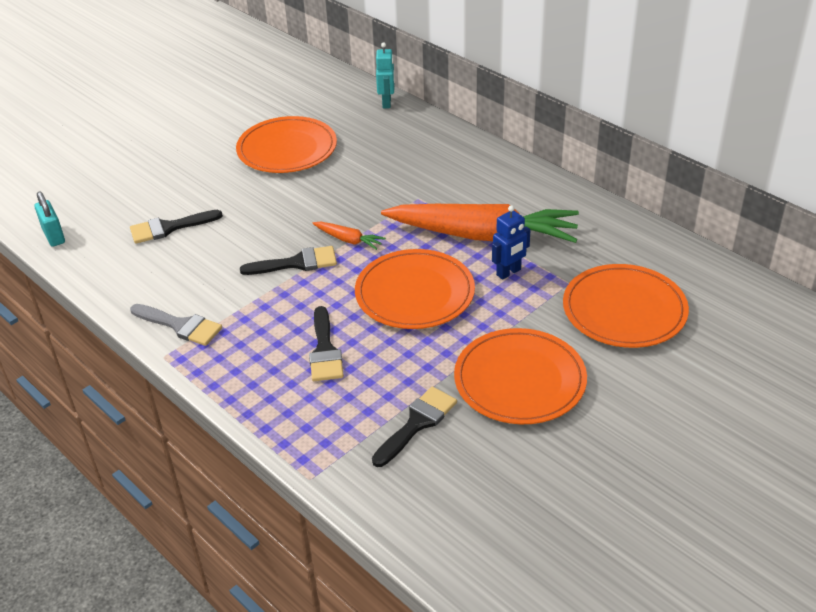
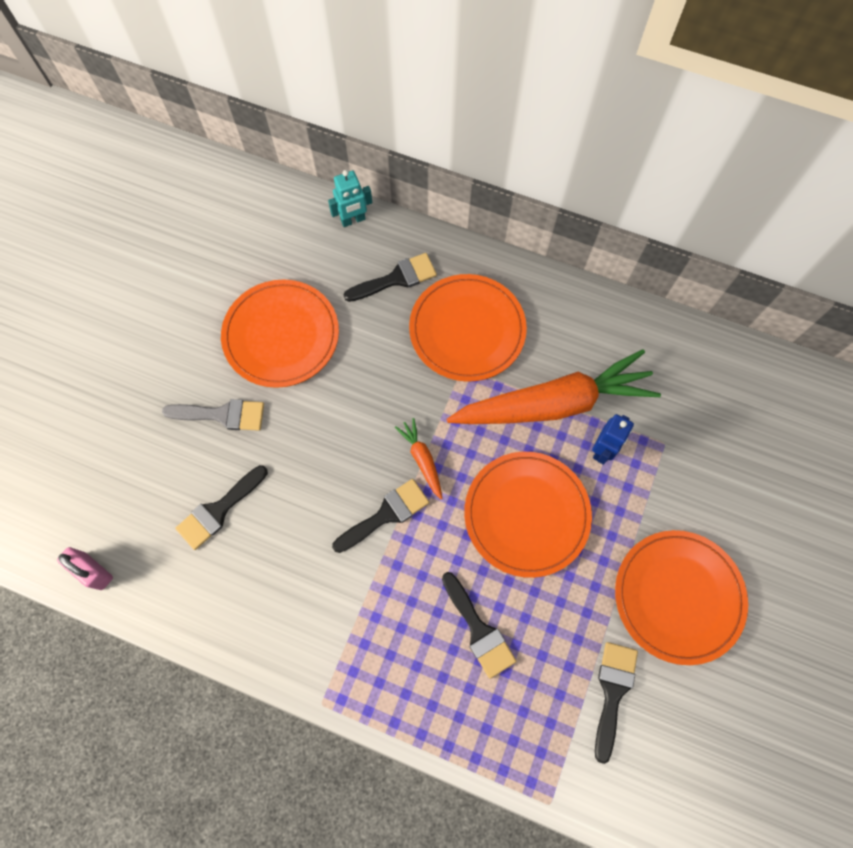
camera: 25 degrees left, 30 degrees up
(54, 236) = (93, 571): turquoise padlock -> pink padlock
(180, 325) = (314, 653): grey brush -> grey brush (222, 415)
(348, 240) = (422, 459): orange carrot -> orange carrot turned 120 degrees counterclockwise
(387, 103) = (353, 220): turquoise robot -> turquoise robot turned 90 degrees clockwise
(399, 139) = (396, 278): none -> black brush
(624, 310) = (730, 463): orange plate -> orange plate (467, 330)

